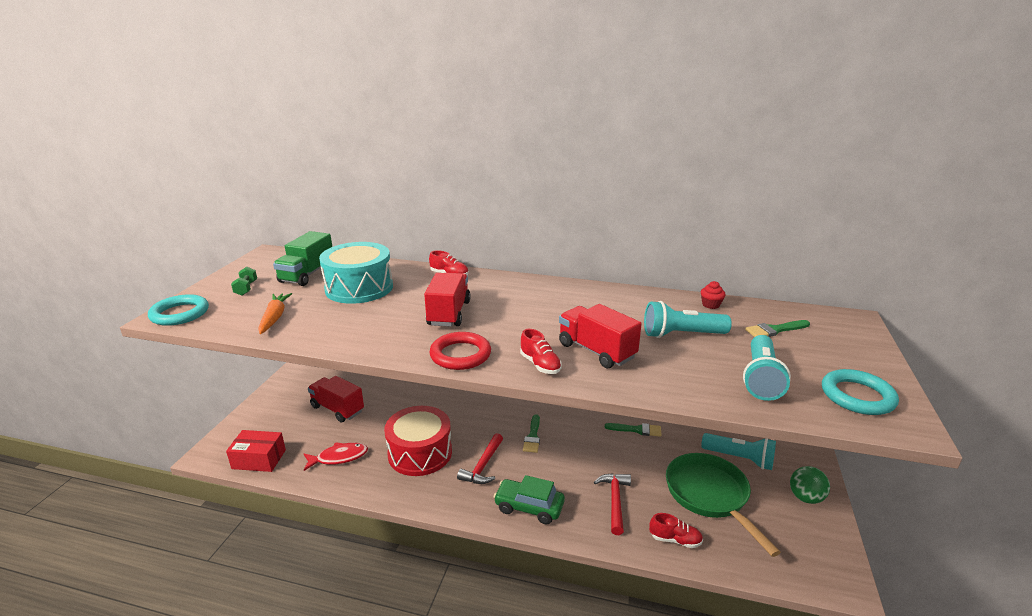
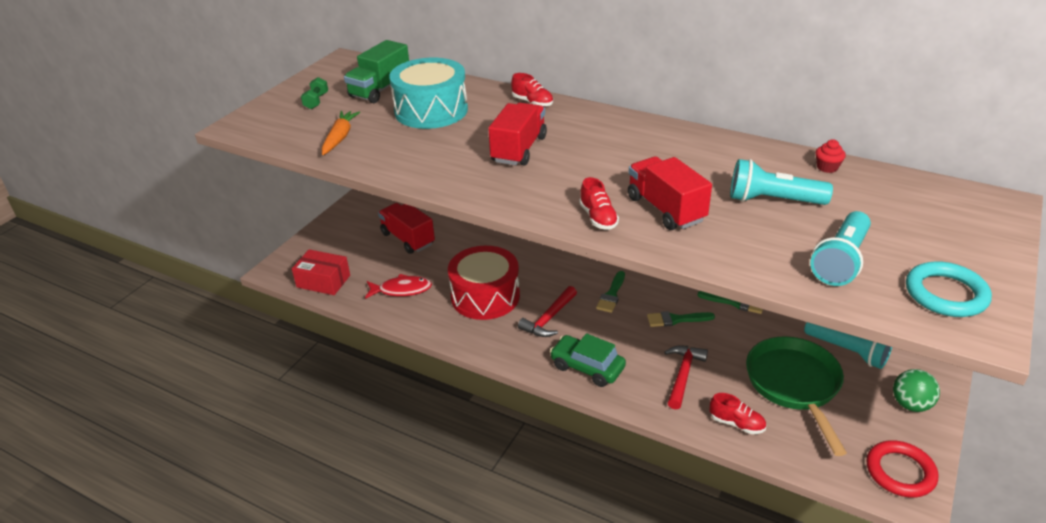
camera: 15 degrees right, 10 degrees up
(180, 314) = (250, 125): turquoise ring -> none
(460, 355) = (518, 198): red ring -> red ring (900, 472)
(775, 330) = (891, 206): green brush -> green brush (676, 319)

